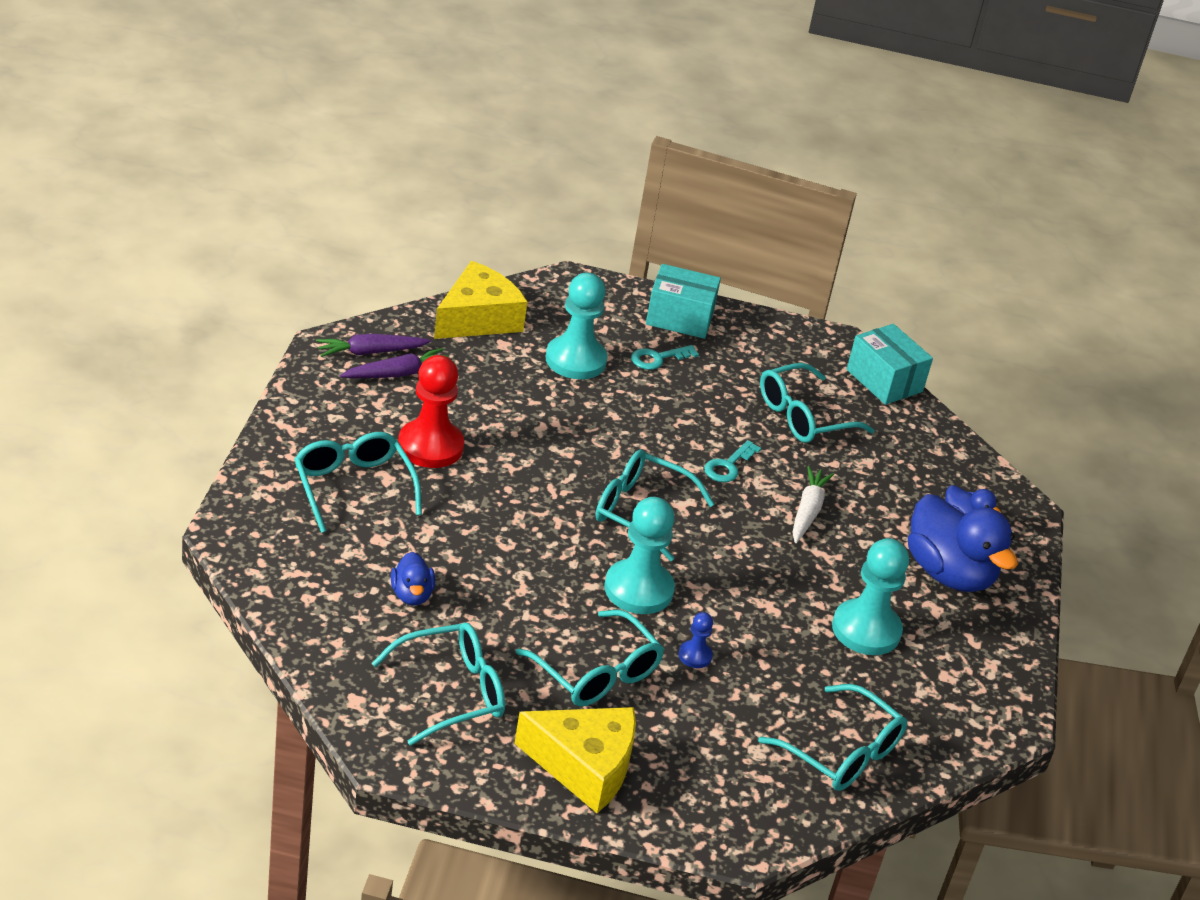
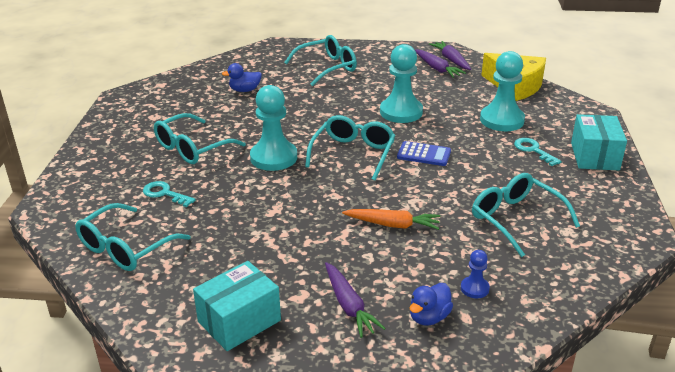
camera: 90 degrees right, 5 degrees down
(430, 446) = (376, 83): red pawn -> none
(451, 692) = (170, 107): turquoise glasses -> none
(584, 766) = (113, 149): yellow cheese -> none
(653, 449) = (424, 154): none -> blue calculator
(695, 655) = (215, 182): blue pawn -> blue pawn (474, 288)
(728, 466) = (426, 186): turquoise key -> turquoise key (165, 194)
(807, 511) = (393, 225): white carrot -> orange carrot
(866, 630) = (261, 258): turquoise pawn -> turquoise pawn (401, 112)
(884, 381) = (609, 264): turquoise box -> turquoise box (239, 321)
(948, 573) = (349, 306): blue duck -> purple carrot

